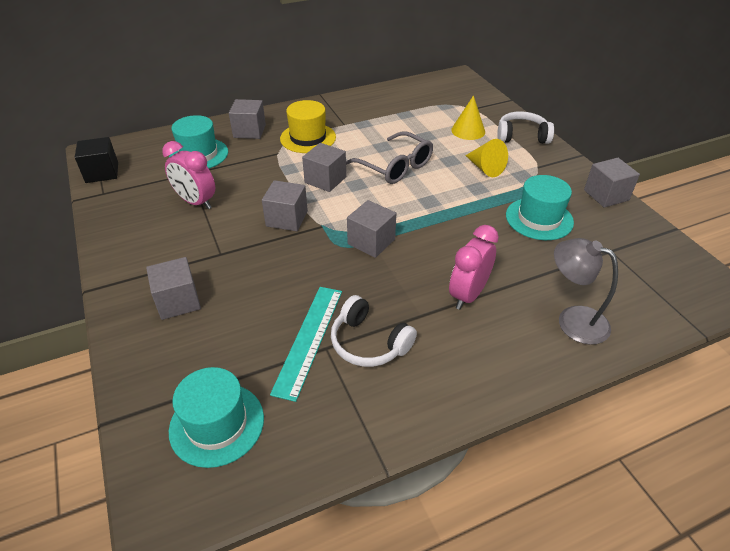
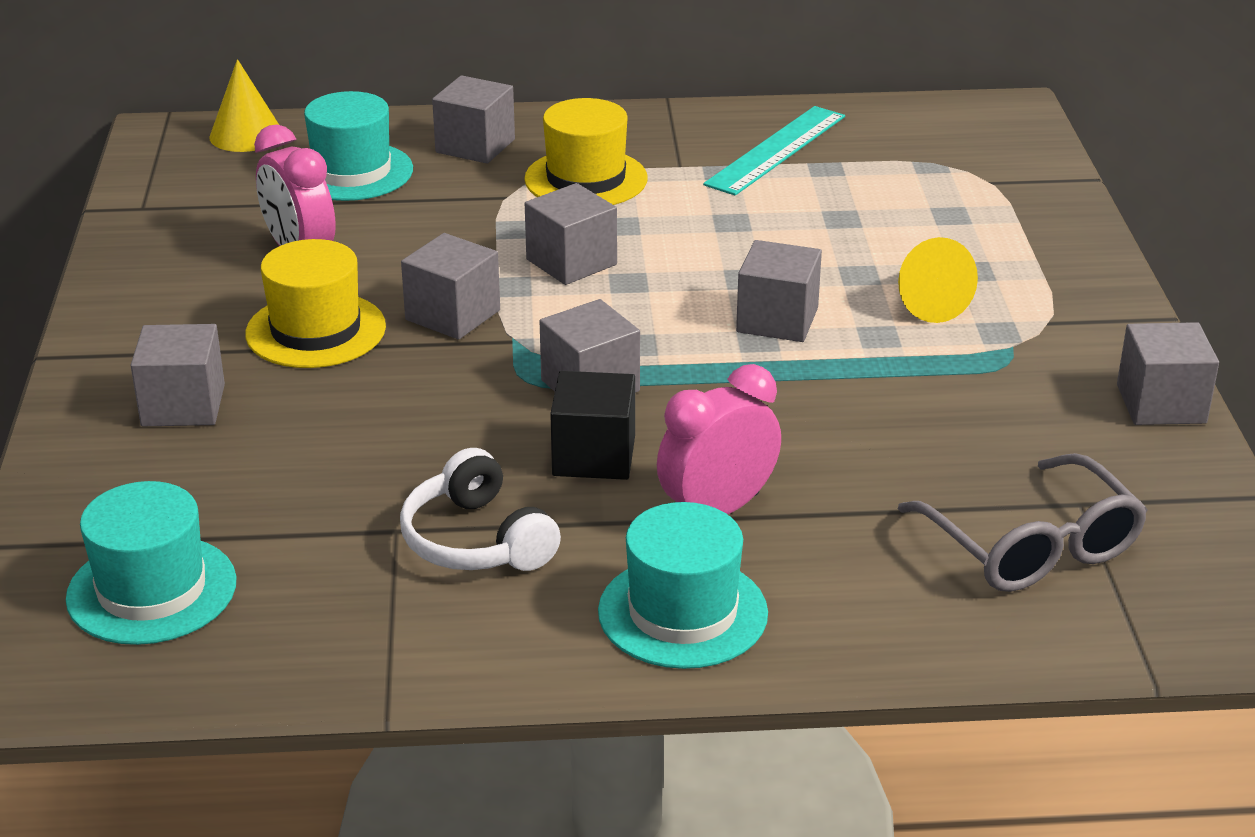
camera: 20 degrees right, 10 degrees down
(102, 172) = (157, 172): black cube -> black cube (594, 456)
(225, 242) = (316, 330): none -> yellow hat
(309, 339) = (373, 511): turquoise ruler -> turquoise ruler (776, 150)
(395, 167) = (731, 265): grey glasses -> grey glasses (1031, 546)
(431, 189) = (777, 320): none -> grey cube
(468, 131) = (945, 224): yellow cone -> yellow cone (246, 135)
(521, 136) = (1061, 257): white headphones -> none
(539, 218) = (970, 416): turquoise hat -> turquoise hat (683, 612)
(572, 320) = (895, 595): grey lamp -> none

